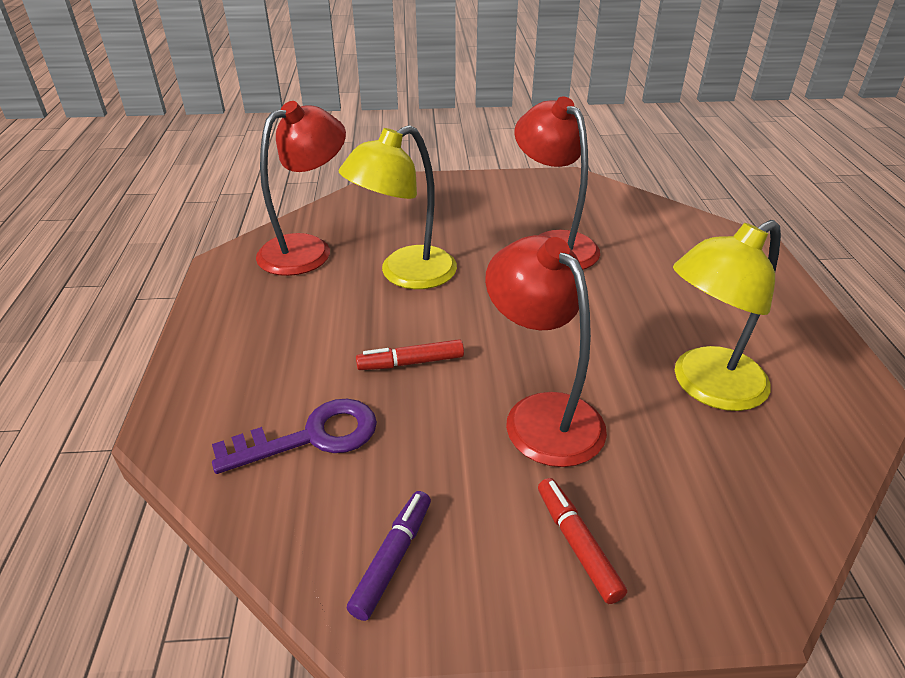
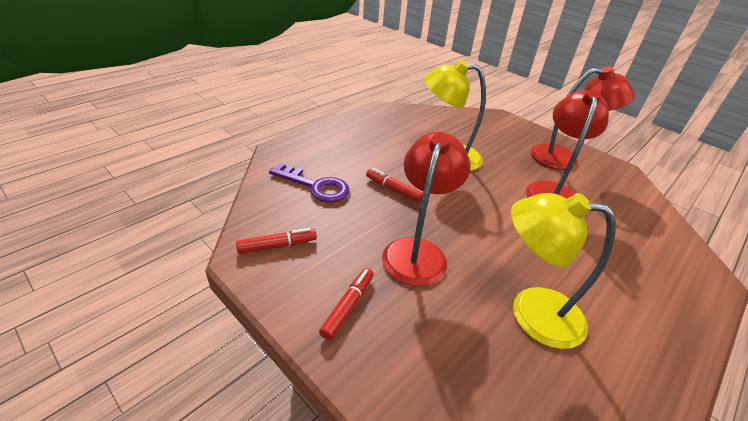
camera: 45 degrees right, 0 degrees up
(307, 249) = (420, 122): red lamp -> red lamp (563, 158)
(393, 558) = (277, 245): purple marker -> red marker

